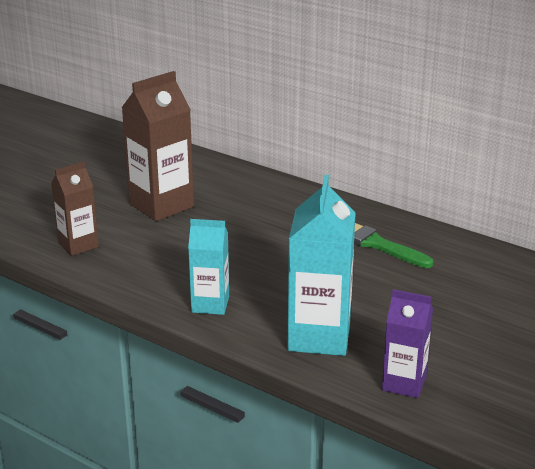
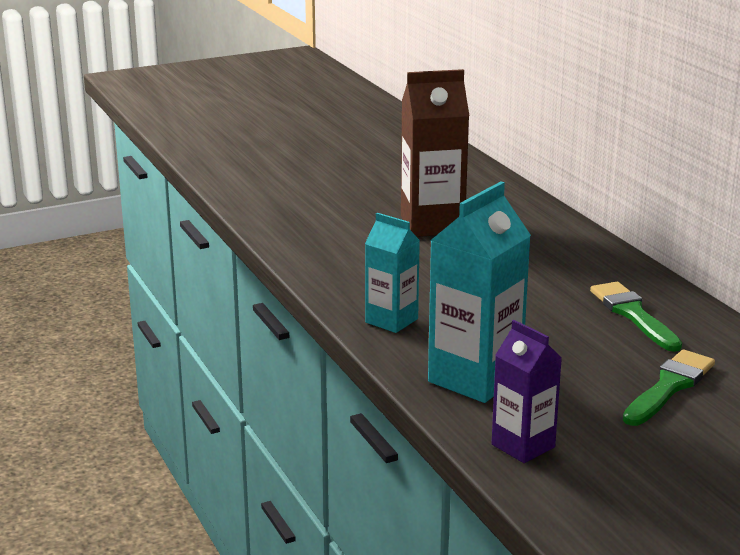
camera: 30 degrees right, 5 degrees down
(78, 245) = (315, 239): brown carton -> none
(453, 298) = (669, 387): none -> green brush

